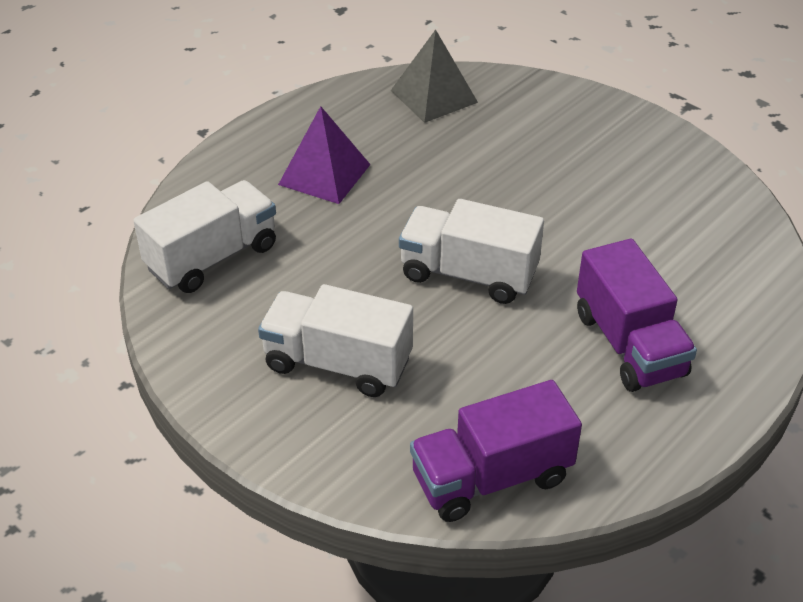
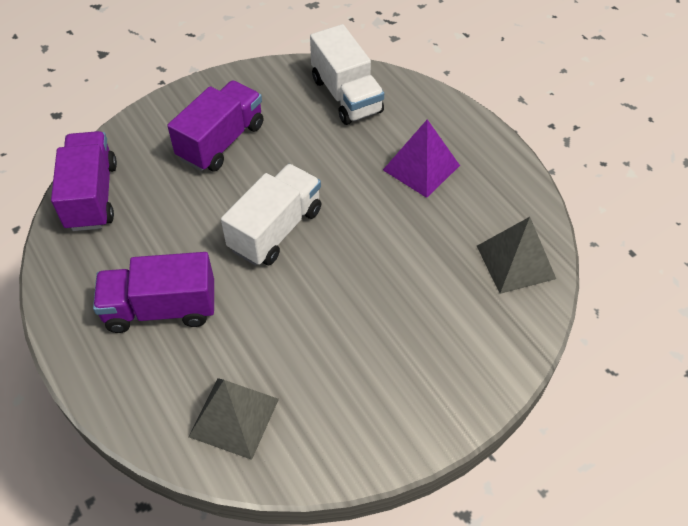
camera: 105 degrees right, 10 degrees up
(338, 363) = (221, 141): white truck -> purple truck
(719, 250) = (234, 417): none -> grey pyramid

